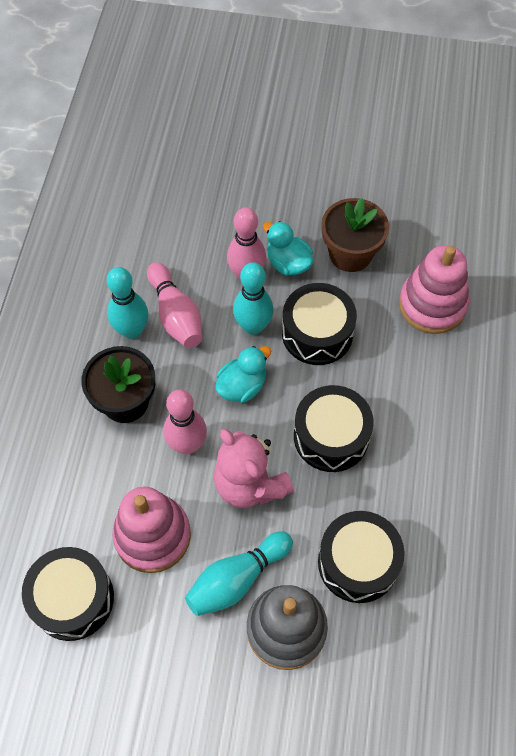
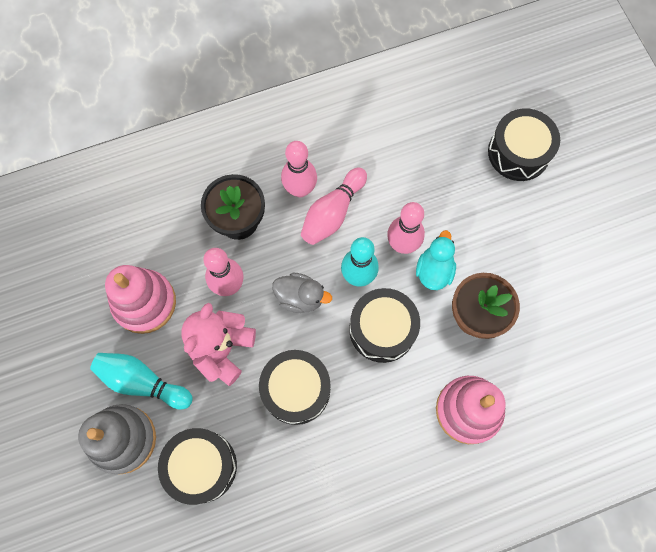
camera: 60 degrees right, 10 degrees up
(73, 599) = (71, 276): black drum -> black drum (518, 152)
(132, 330) = (300, 189): turquoise bowling pin -> pink bowling pin
(242, 386) = (300, 297): turquoise duck -> grey duck

